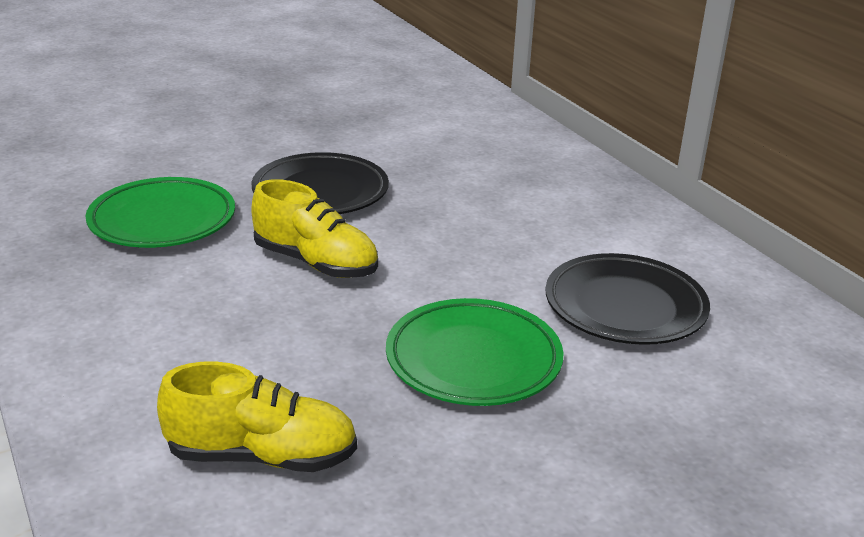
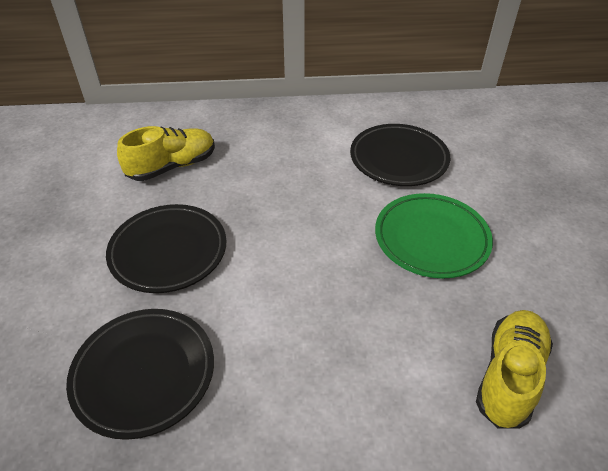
camera: 65 degrees left, 15 degrees up
(162, 220) = (144, 374): green plate -> black plate
(316, 263) = (278, 284): yellow shoe -> yellow shoe (172, 166)

